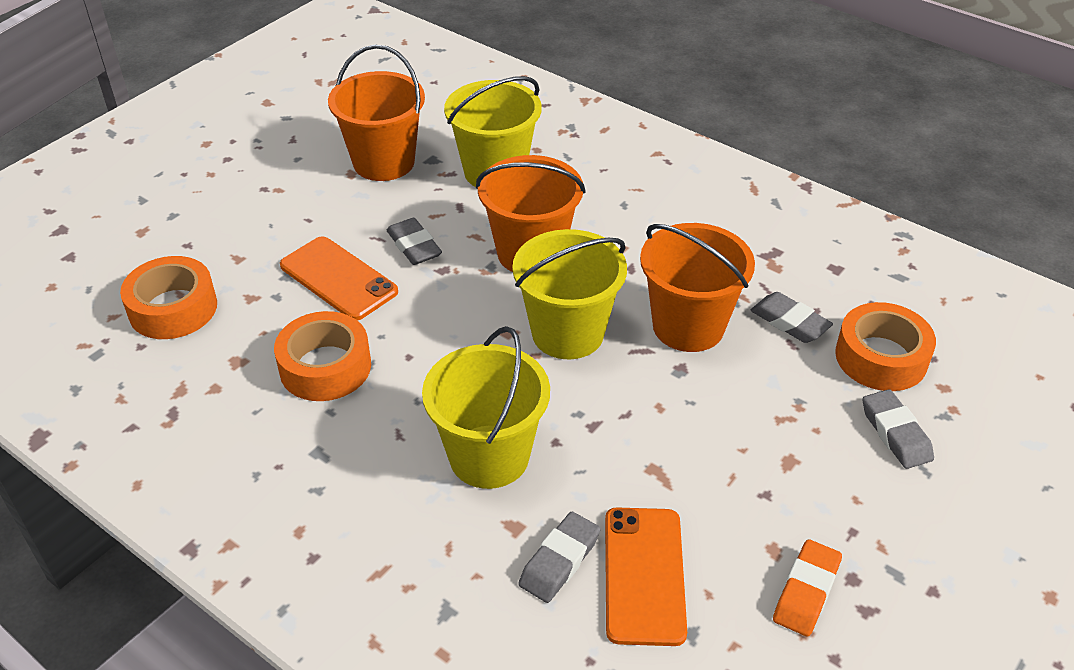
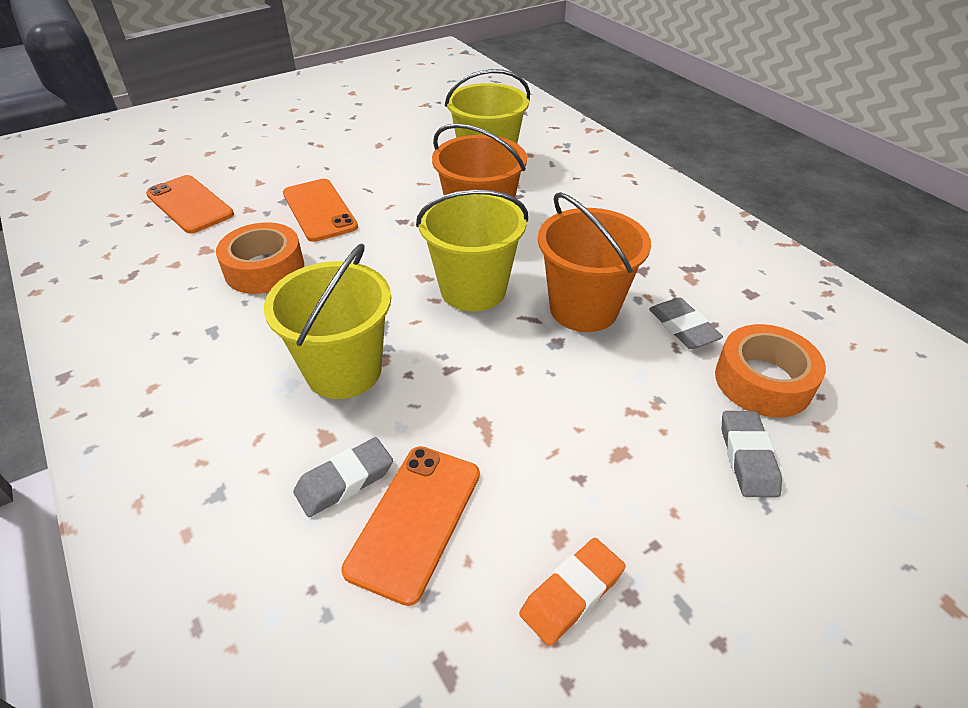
camera: 20 degrees right, 0 degrees up
(173, 308) = (189, 204): orange tape -> orange phone
(384, 162) = (407, 142): orange bucket -> none
(414, 246) = (391, 200): grey eraser -> none

